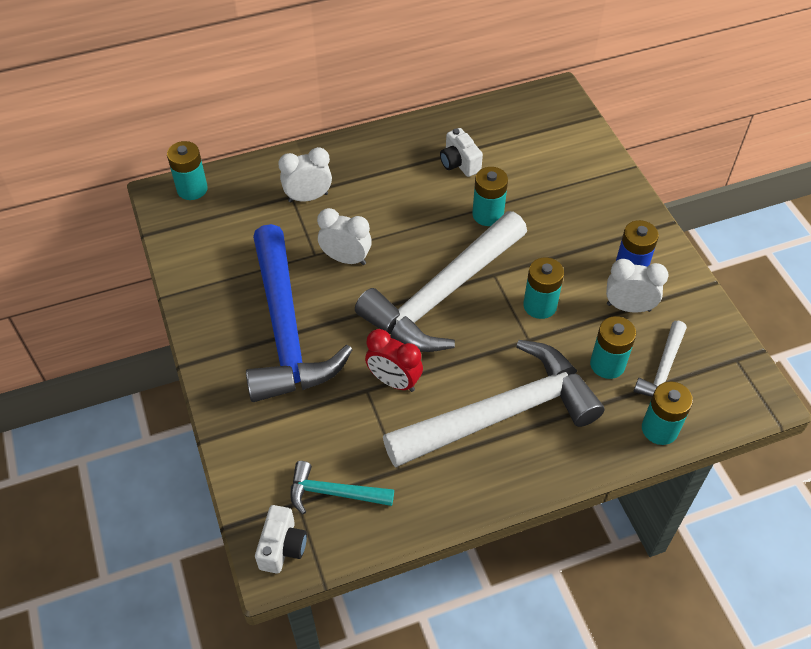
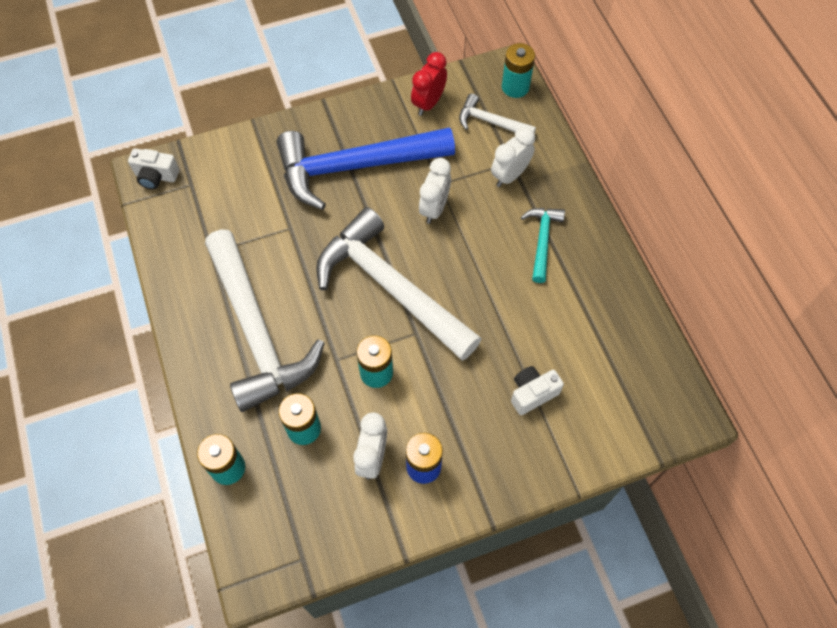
camera: 90 degrees right, 10 degrees up
(308, 197) = (510, 175): white clock -> white clock turned 120 degrees counterclockwise
(333, 493) = (196, 207): turquoise hammer -> turquoise hammer (542, 240)
(394, 381) = (297, 248): red clock -> red clock (428, 103)
(459, 163) = (566, 307): white camera -> white camera (532, 393)
(487, 214) = (494, 331): turquoise battery -> none
(663, 370) = (293, 482): white hammer -> white hammer (490, 122)

